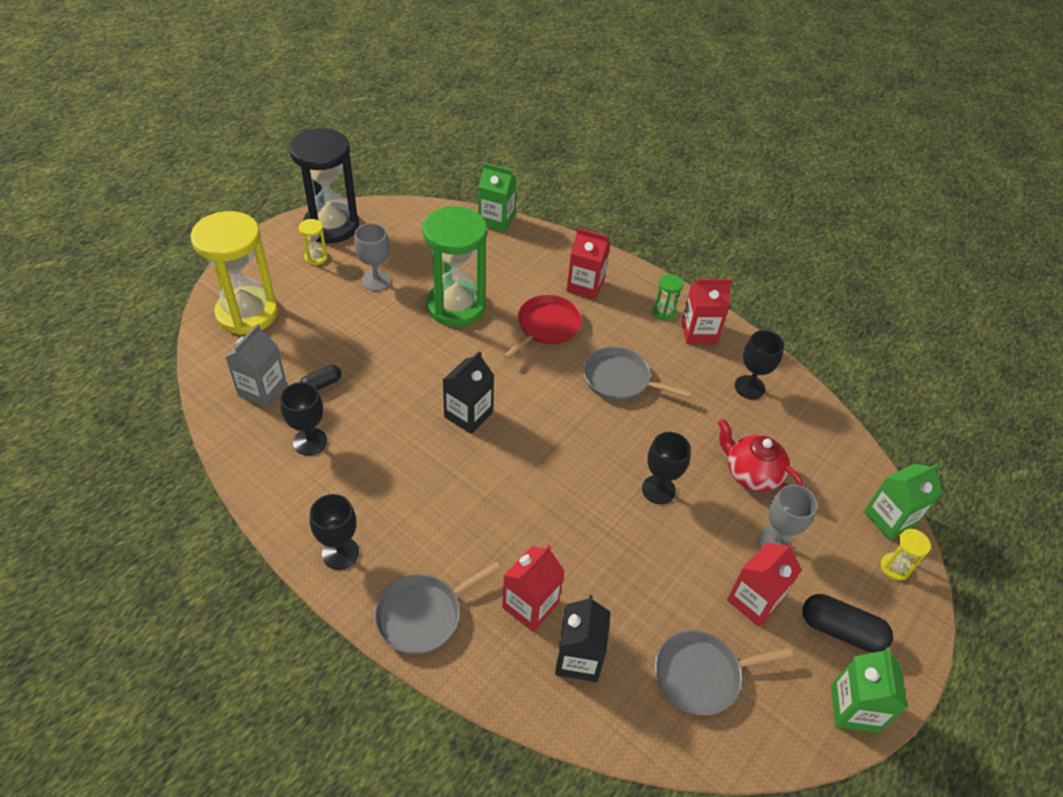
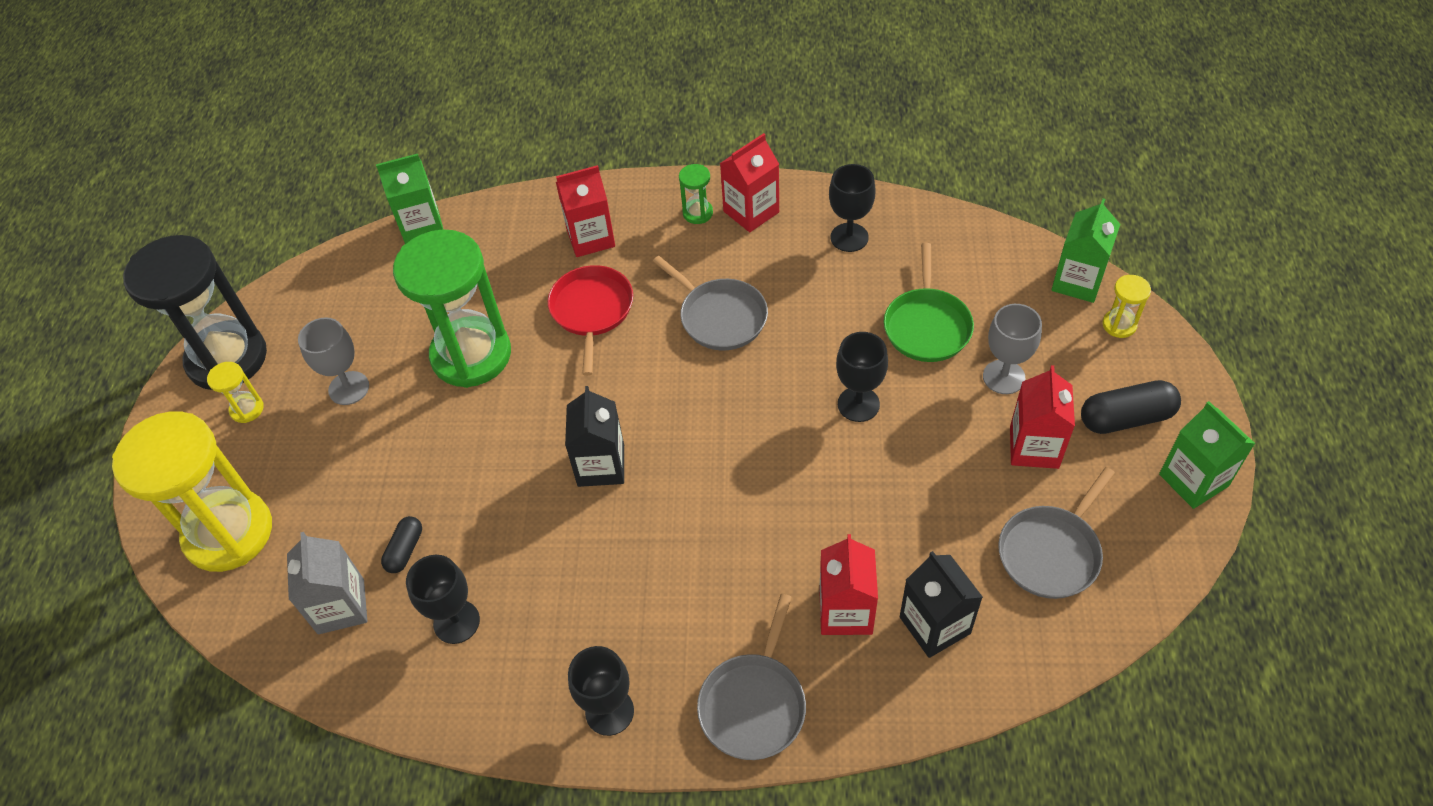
camera: 30 degrees left, 5 degrees up
(620, 379) = (720, 316): grey pan -> grey pan turned 120 degrees counterclockwise
(751, 474) = (927, 325): red teapot -> green pan

